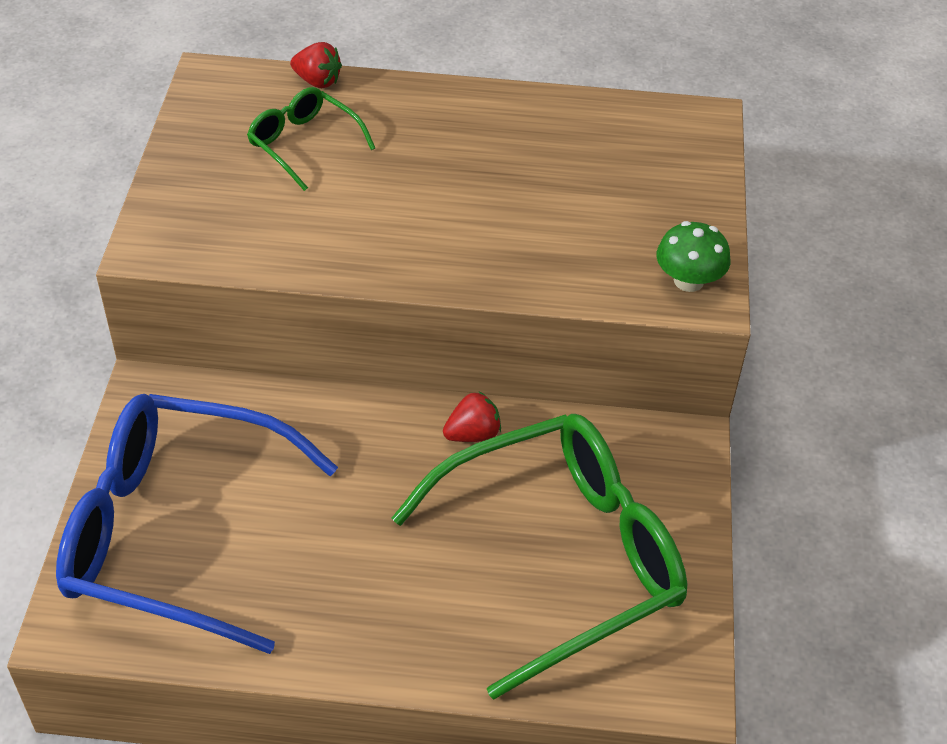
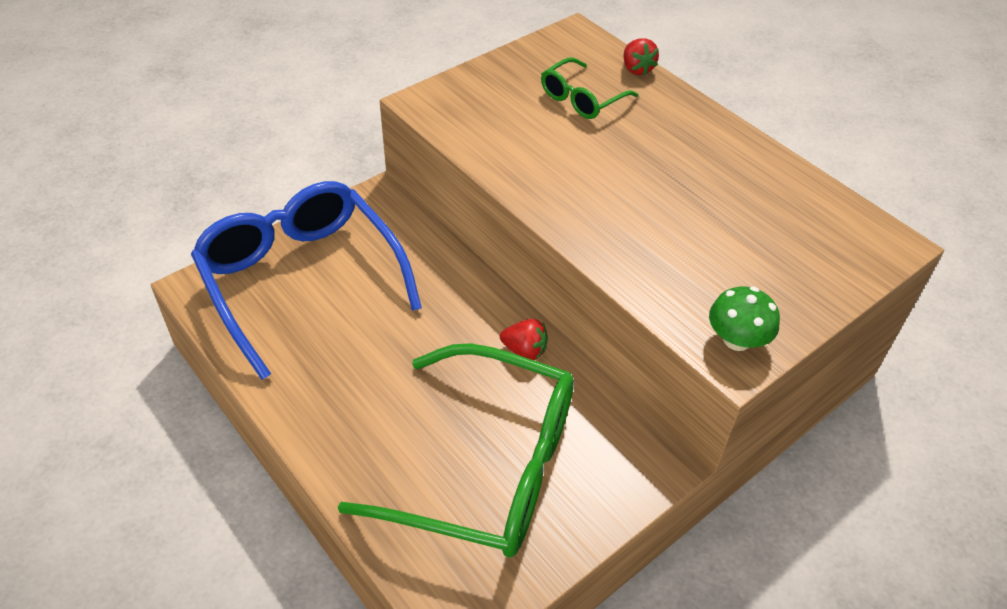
camera: 45 degrees right, 0 degrees up
(304, 144) = (582, 99): green glasses -> green glasses turned 135 degrees counterclockwise

